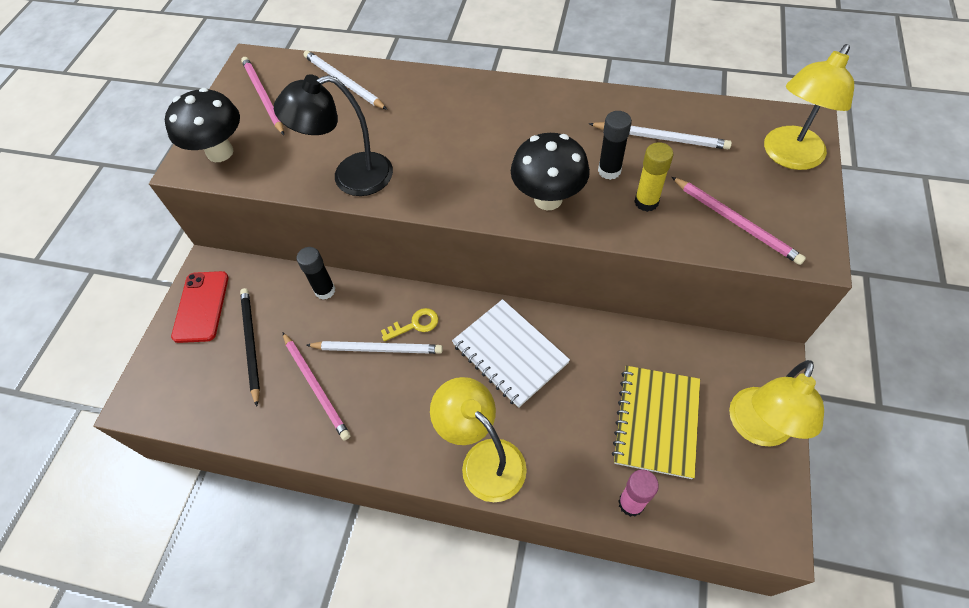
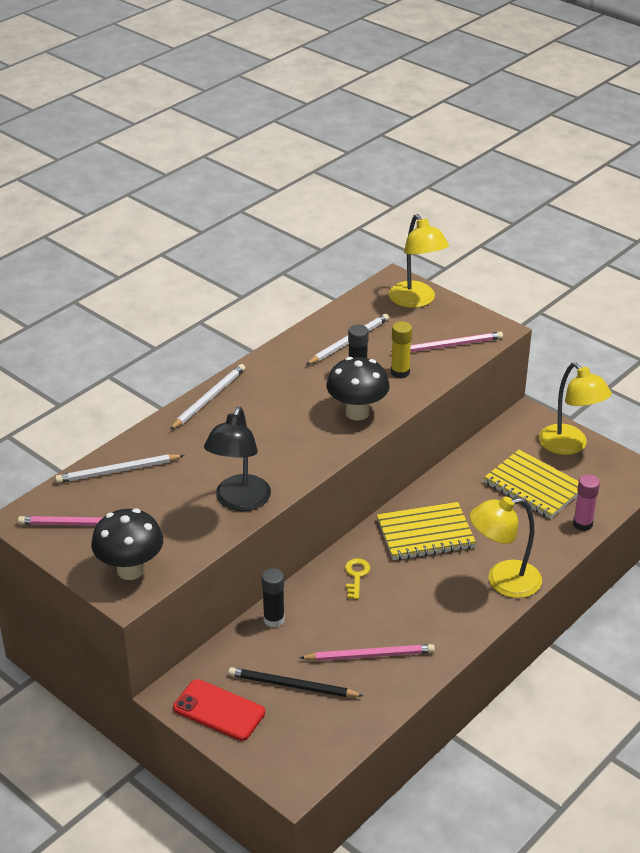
camera: 65 degrees left, 20 degrees down
(378, 349) = (362, 606): white pencil -> white pencil (209, 398)
(510, 353) = (425, 534): white notebook -> yellow notebook

